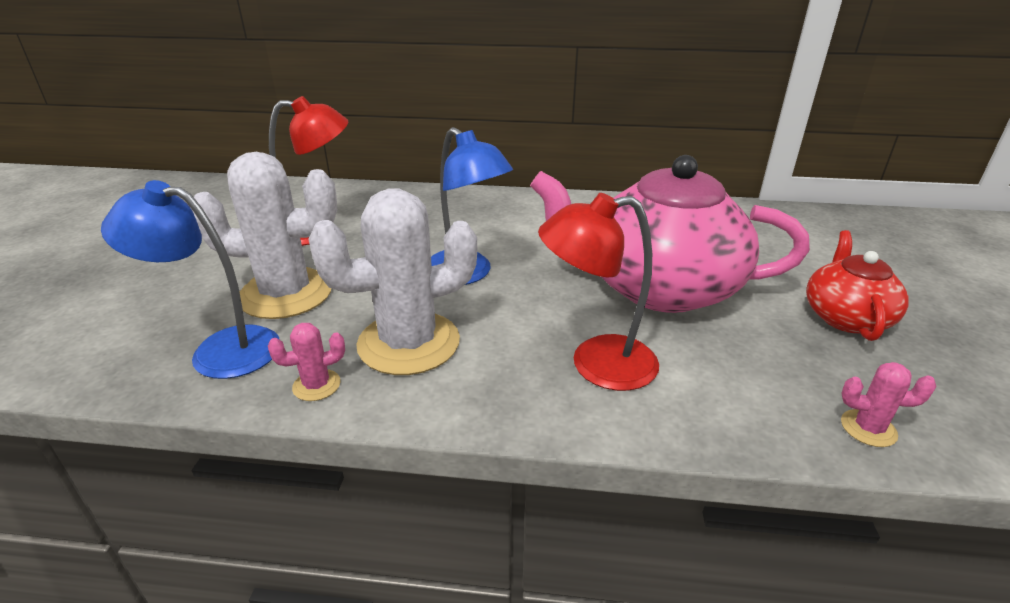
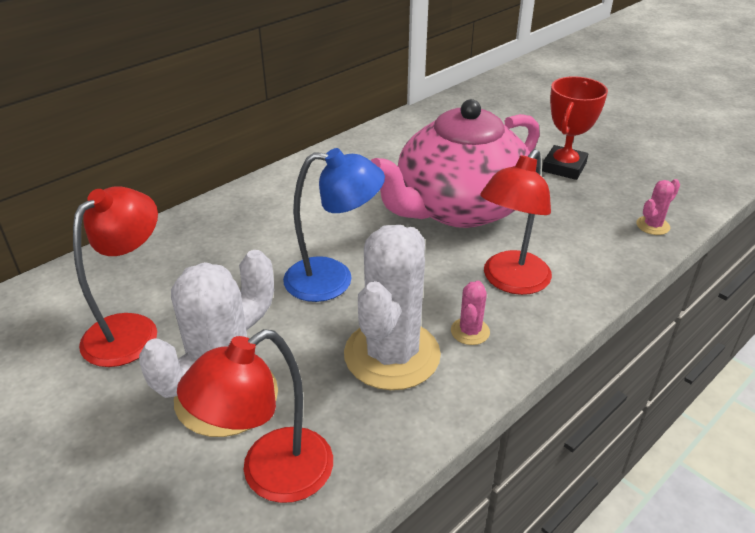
camera: 50 degrees left, 5 degrees up
(220, 350) = (271, 476): blue lamp -> red lamp
(316, 385) = (392, 430): pink cactus -> pink cactus (470, 331)
(845, 317) = (564, 167): red teapot -> red trophy

